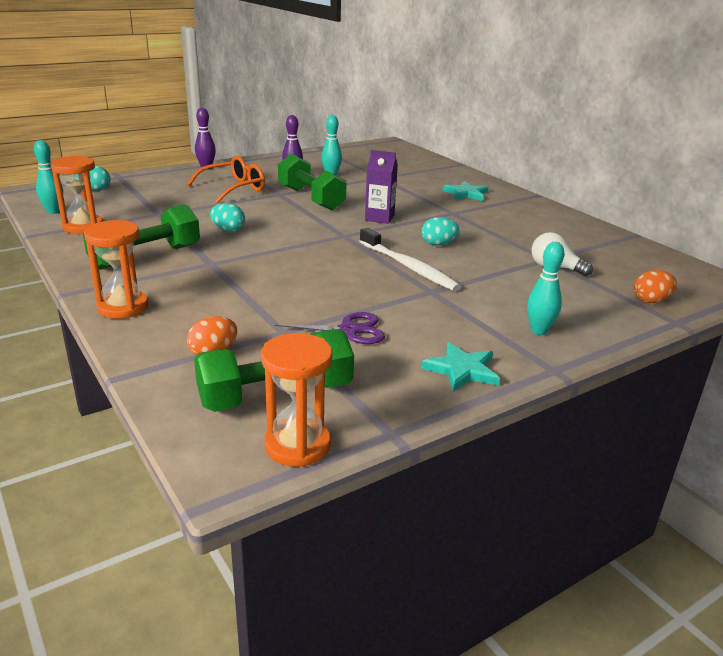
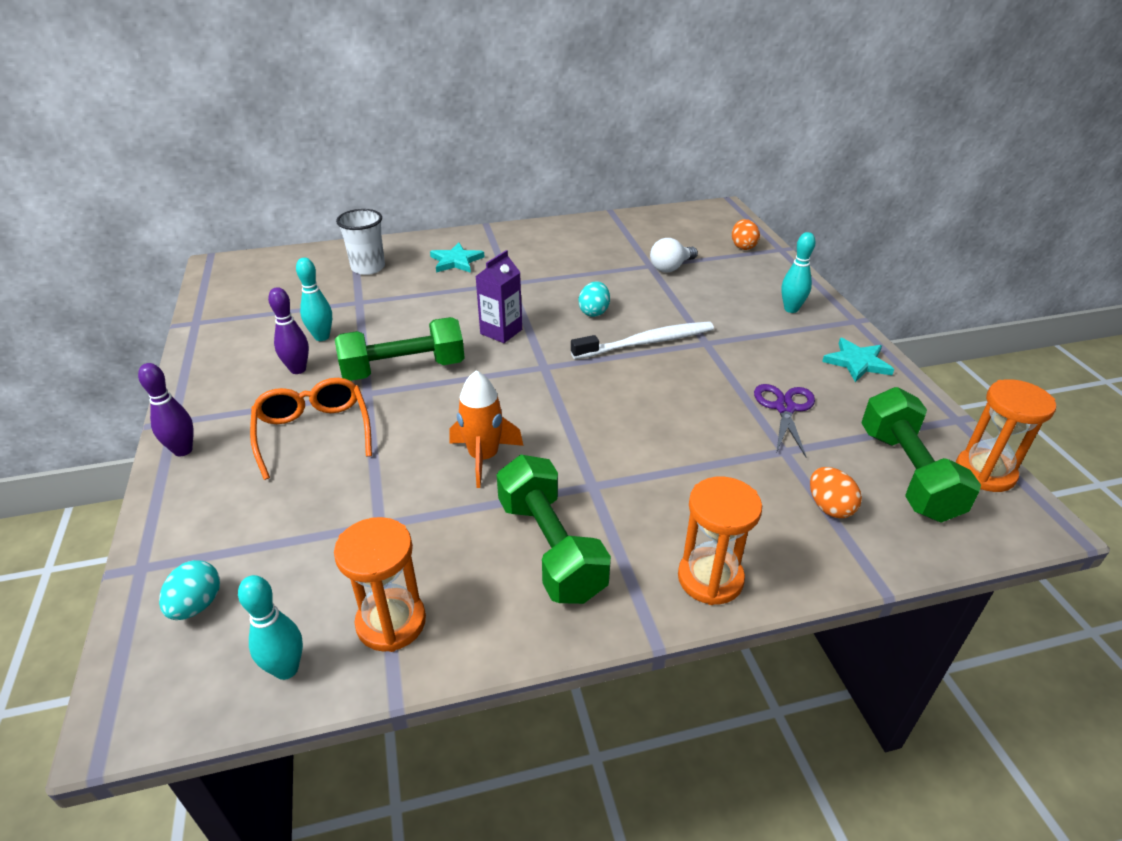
camera: 70 degrees left, 10 degrees up
(228, 230) = (484, 457): turquoise egg -> orange rocket
(426, 173) = (368, 268): none -> white cup

